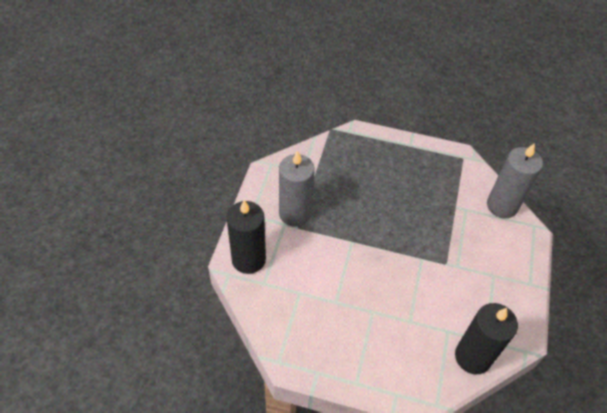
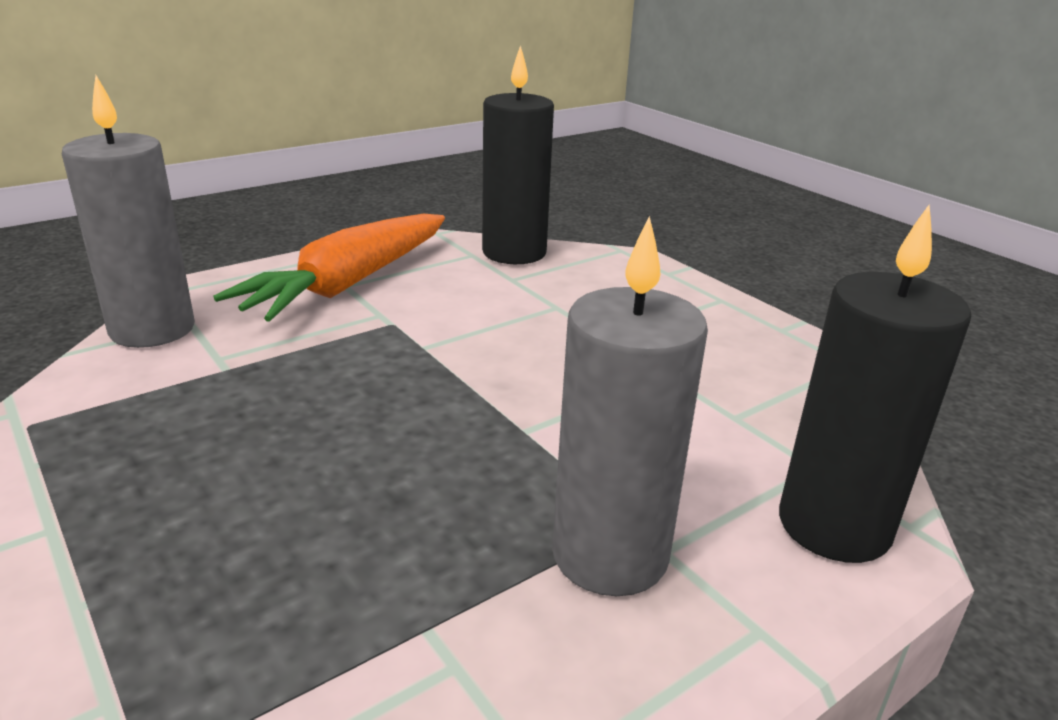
camera: 140 degrees left, 25 degrees down
(492, 276) = (348, 284): none -> orange carrot

